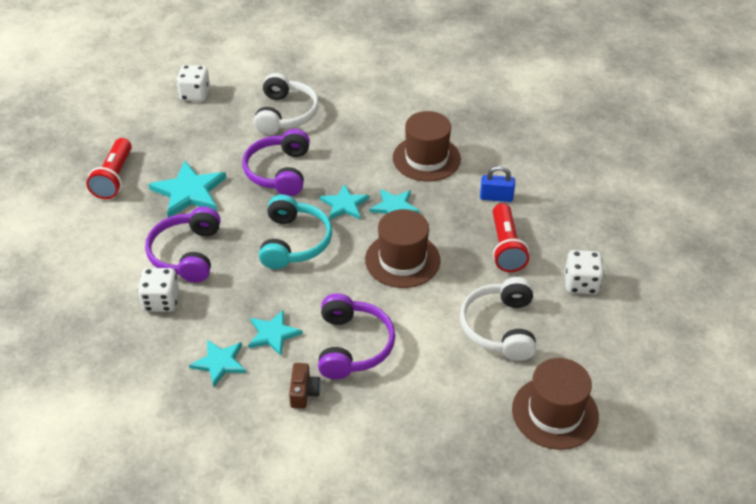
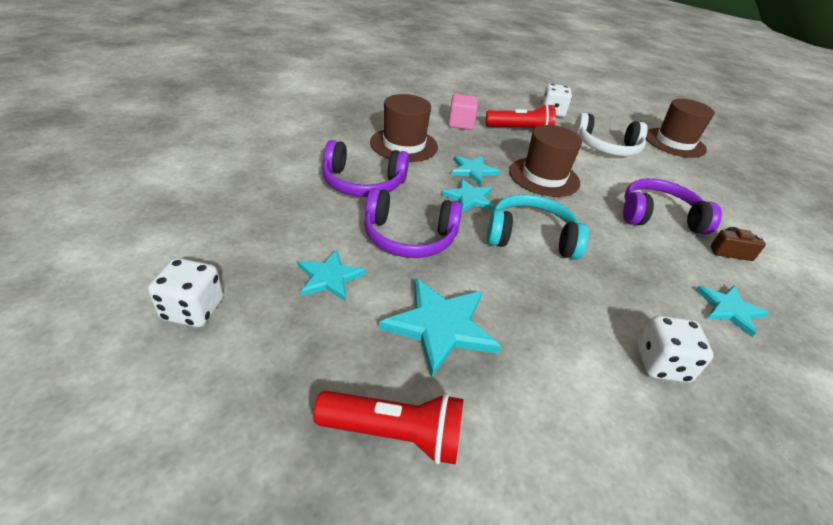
camera: 90 degrees left, 5 degrees down
(187, 254) = (567, 333): purple headphones -> purple headphones (363, 183)
(273, 334) = (669, 265): turquoise star -> turquoise star (329, 277)
(285, 114) = (293, 221): white headphones -> none
(496, 197) = (460, 124): blue padlock -> pink cube

